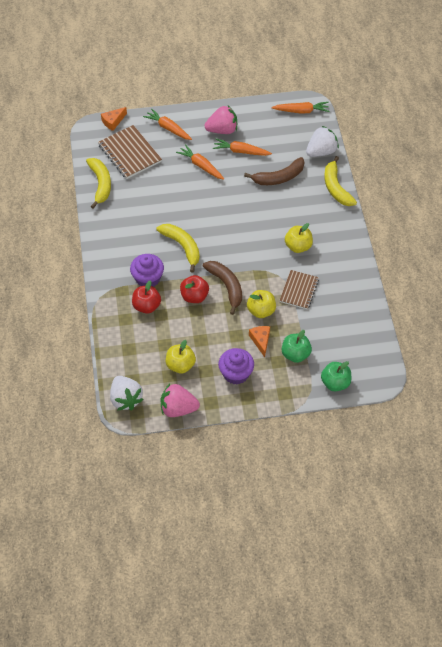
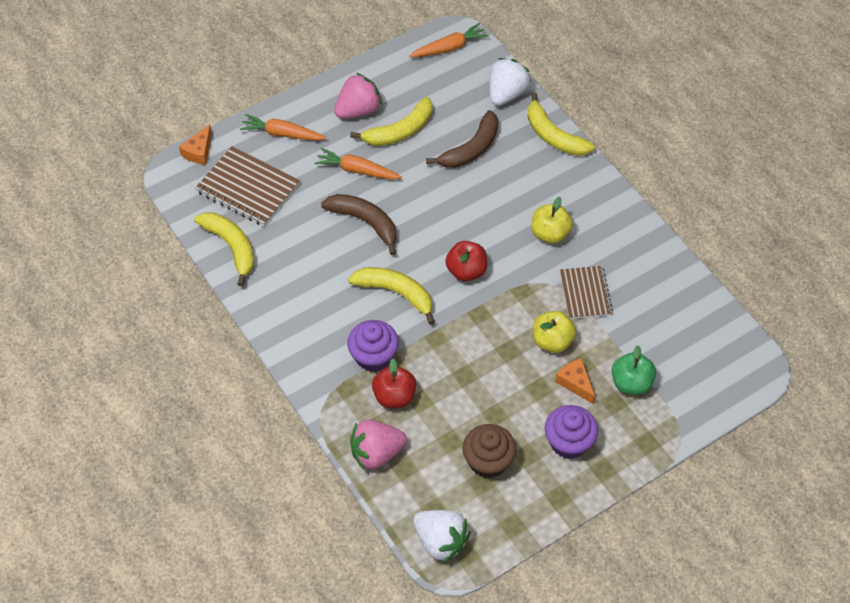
camera: 25 degrees left, 0 degrees up
(178, 409) = (520, 524): pink strawberry -> pink strawberry (376, 453)
(180, 365) = (488, 461): yellow apple -> brown cupcake
(194, 296) = (452, 356): red apple -> red apple (466, 271)
(226, 286) = (487, 325): brown banana -> brown banana (365, 222)
(241, 151) = (400, 131): orange carrot -> yellow banana
(335, 383) = (704, 401): green apple -> none

